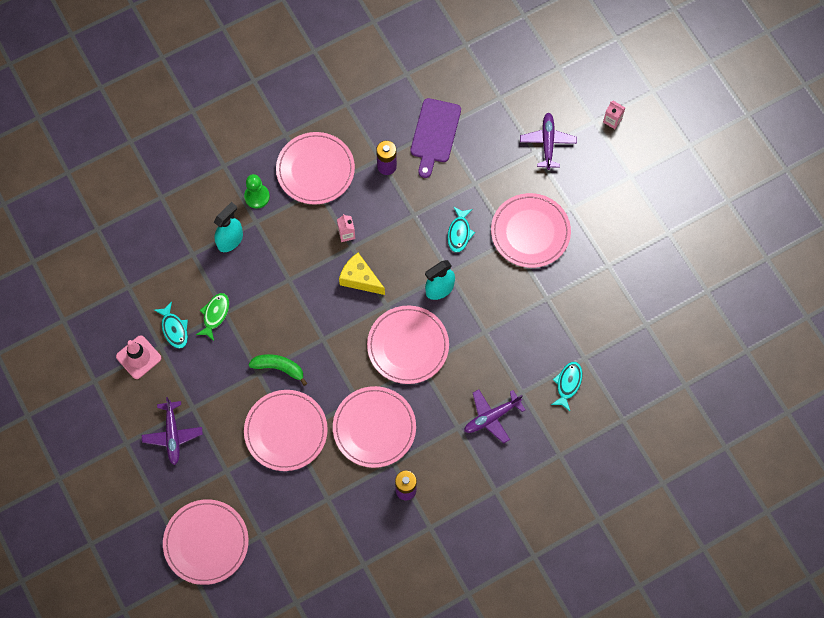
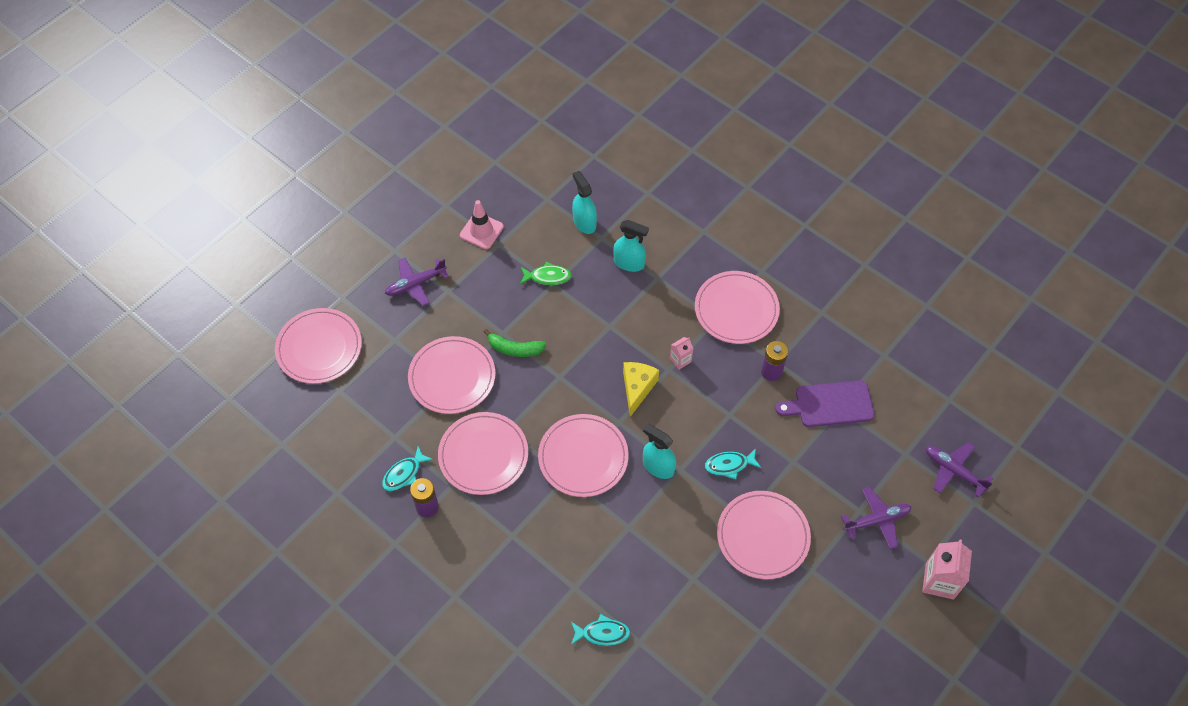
camera: 70 degrees right, 10 degrees down
(169, 263) = (584, 222): none -> turquoise spray bottle
(174, 329) = (520, 249): turquoise fish -> turquoise fish (404, 474)
(257, 196) = (684, 269): green pawn -> none
(279, 368) = (515, 349): green banana -> green banana turned 105 degrees clockwise
(492, 417) = (535, 565): purple plane -> purple plane (953, 471)
(612, 120) = (939, 581): pink carton -> pink carton, size x1.82

